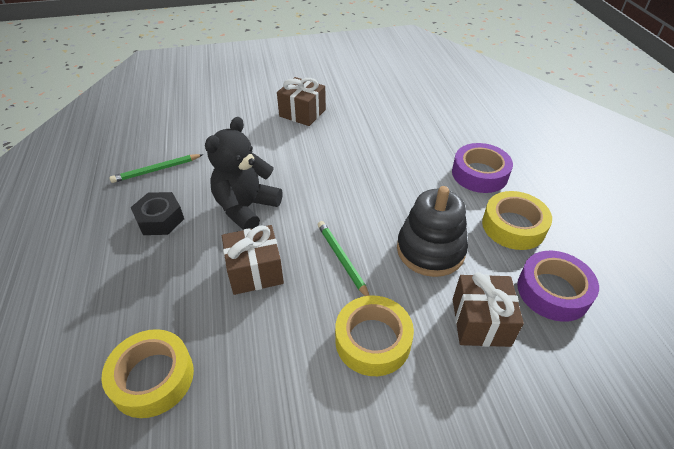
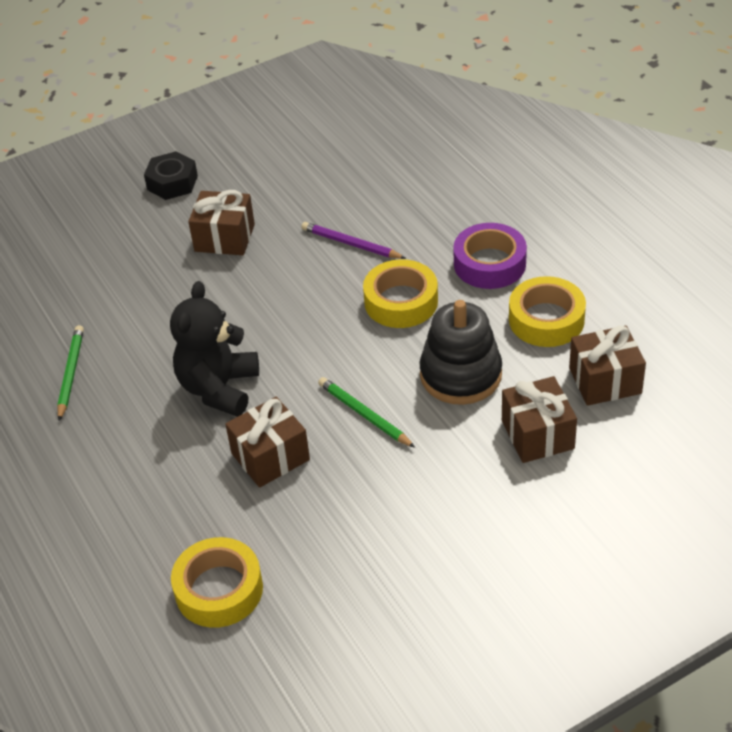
camera: 15 degrees left, 0 degrees up
(156, 170) = (71, 373): green pencil -> green pencil turned 135 degrees clockwise
(160, 219) = (118, 433): black nut -> black nut (172, 183)
(373, 340) = (432, 486): yellow tape -> yellow tape (401, 301)
(384, 136) = (351, 244): none -> purple pencil
(553, 291) = (605, 381): purple tape -> brown gift

